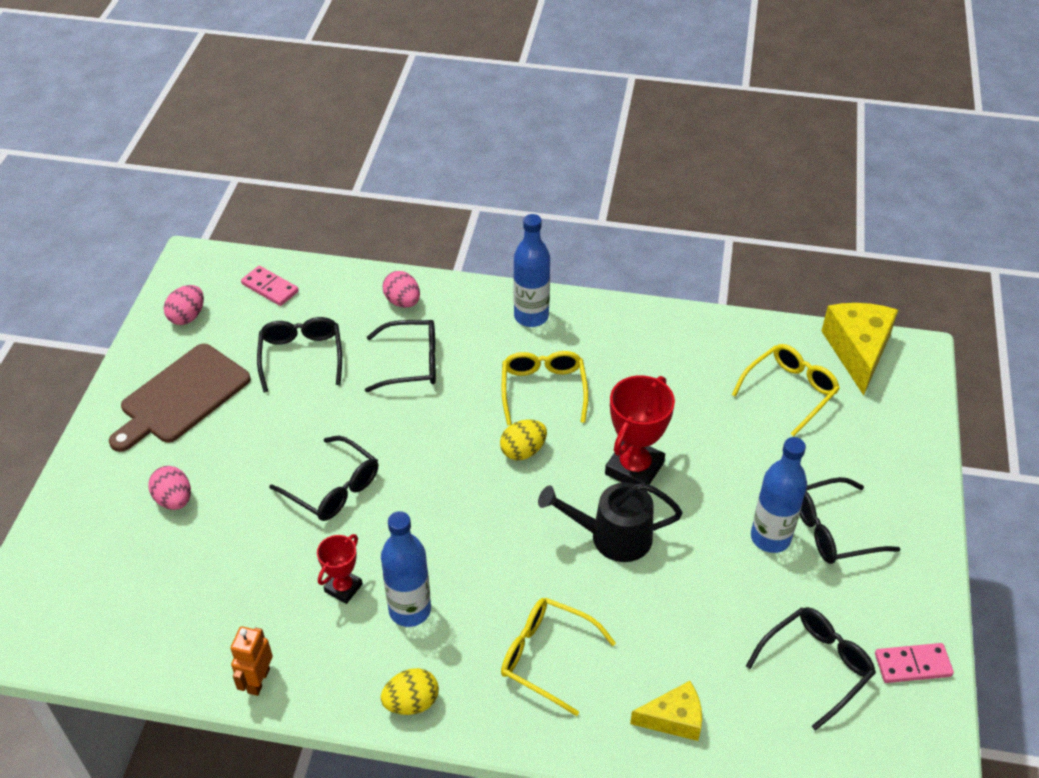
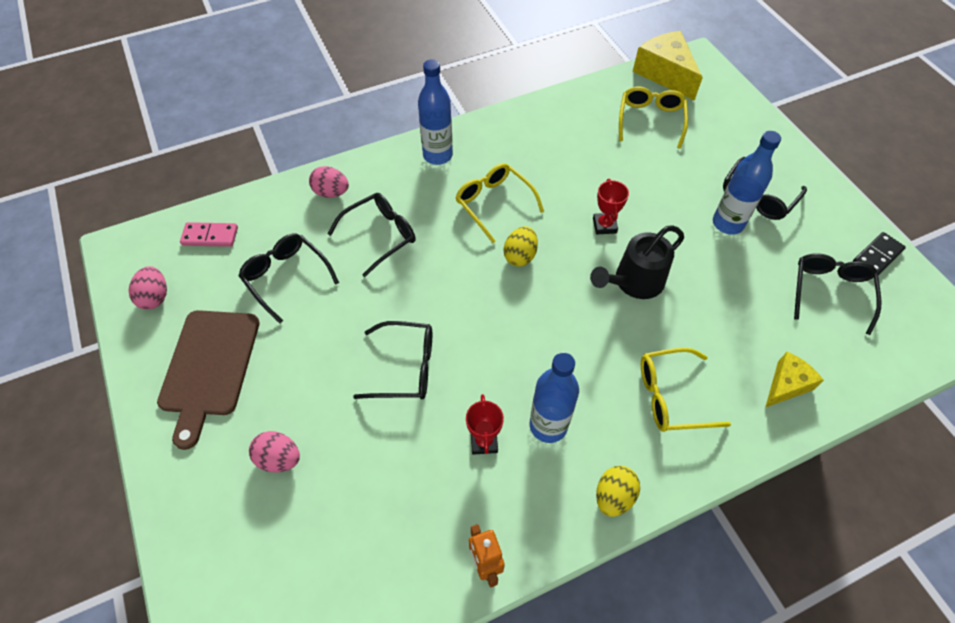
camera: 35 degrees left, 10 degrees up
(634, 468) = (604, 225): red trophy -> red trophy, size x0.58
(912, 665) = (877, 256): pink domino -> black domino

